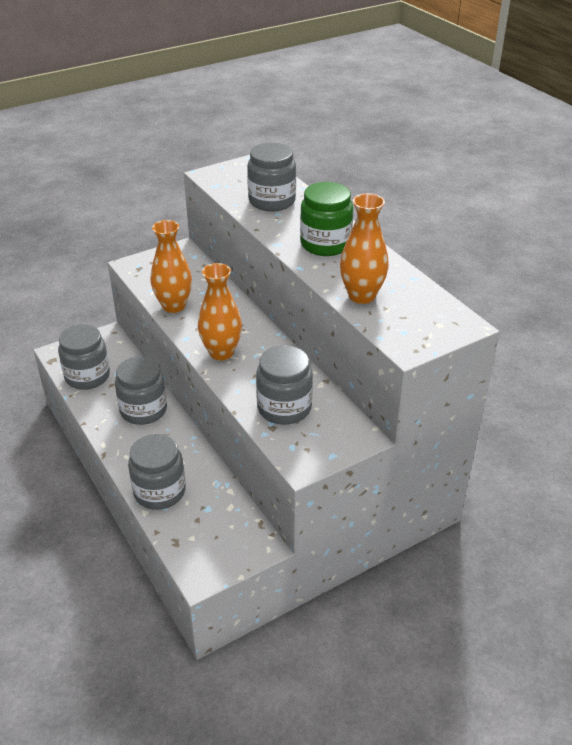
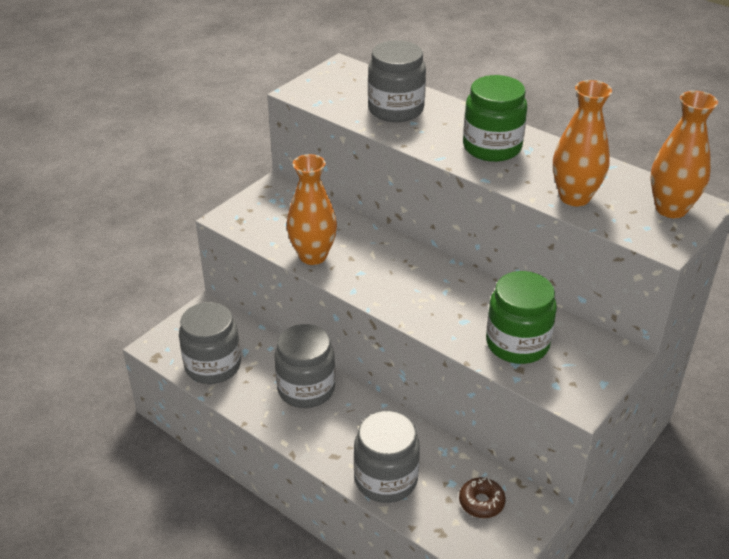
camera: 20 degrees left, 0 degrees up
(221, 352) = (405, 298): orange vase -> orange vase (671, 209)
(221, 529) = (481, 502): none -> brown donut
(284, 408) = (517, 344): grey jar -> green jar

